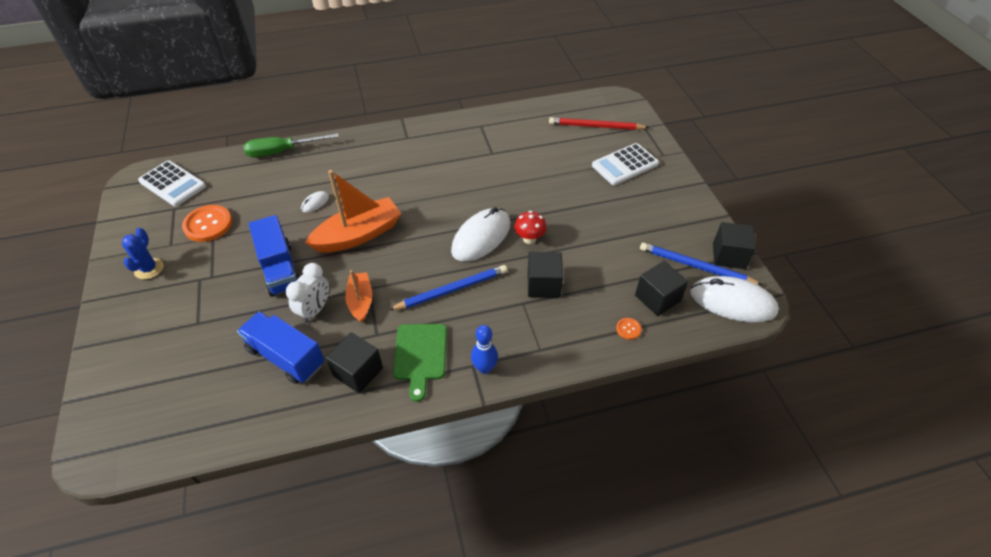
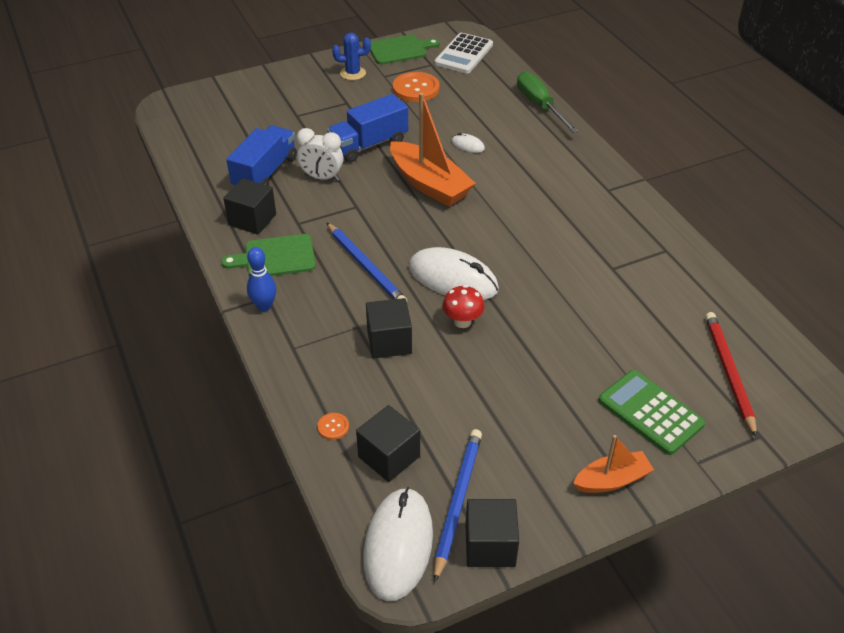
camera: 80 degrees right, 5 degrees down
(131, 227) = (400, 49): none -> green cutting board
(360, 301) = (338, 204): orange boat -> orange boat (612, 480)
(624, 165) = (650, 412): white calculator -> green calculator

